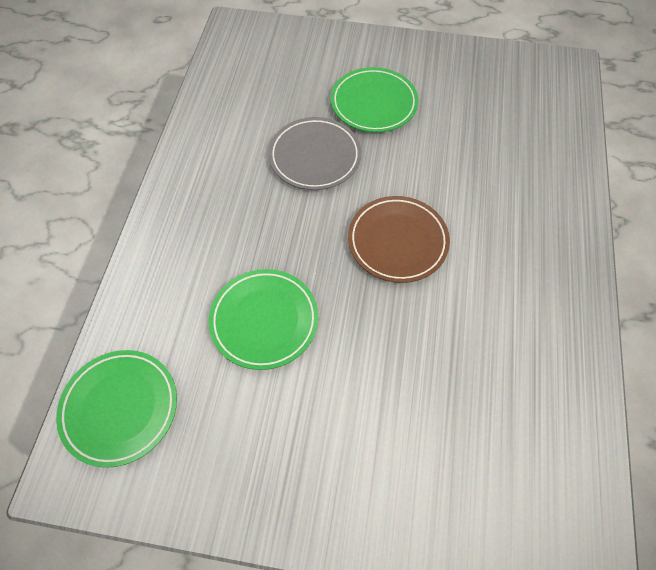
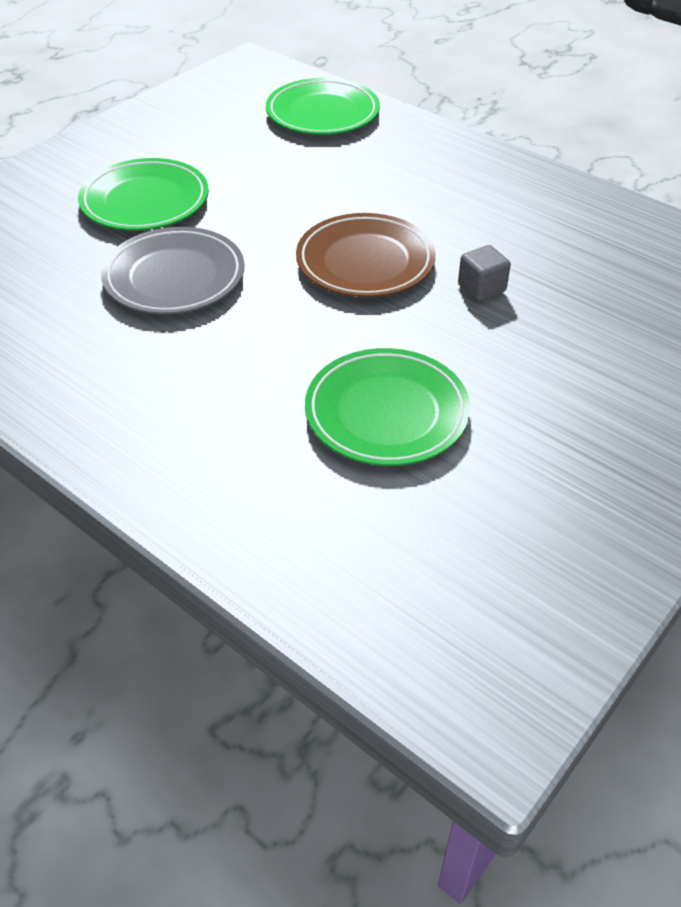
camera: 60 degrees left, 15 degrees down
(120, 408) = (418, 614): green plate -> green plate (322, 113)
(418, 320) = (481, 288): none -> grey cube

